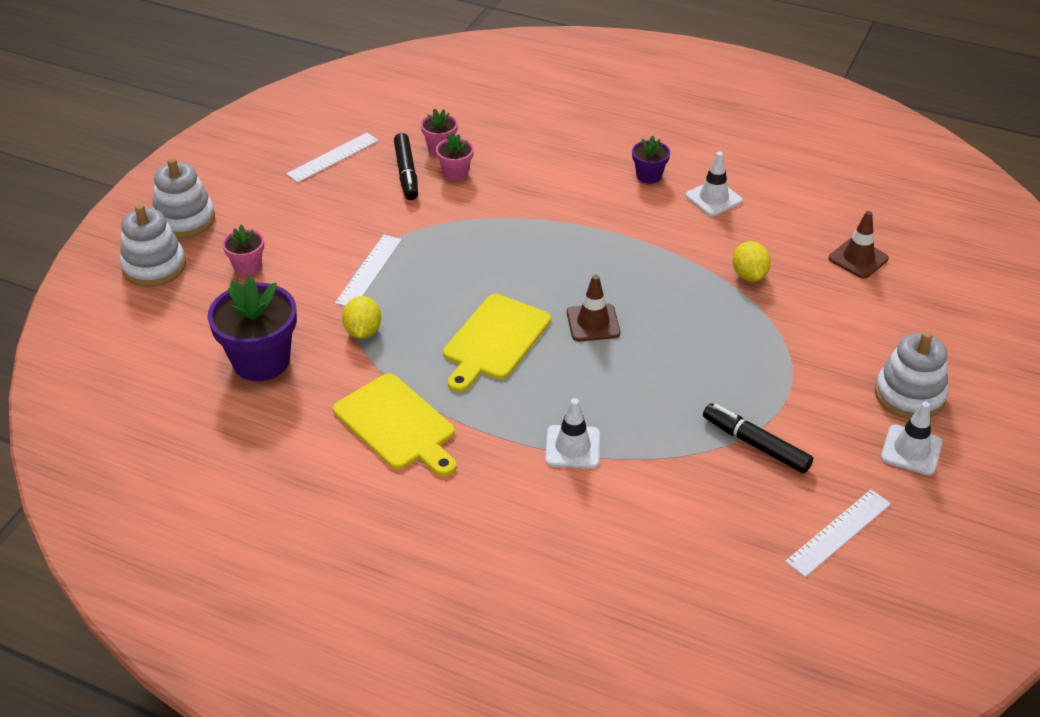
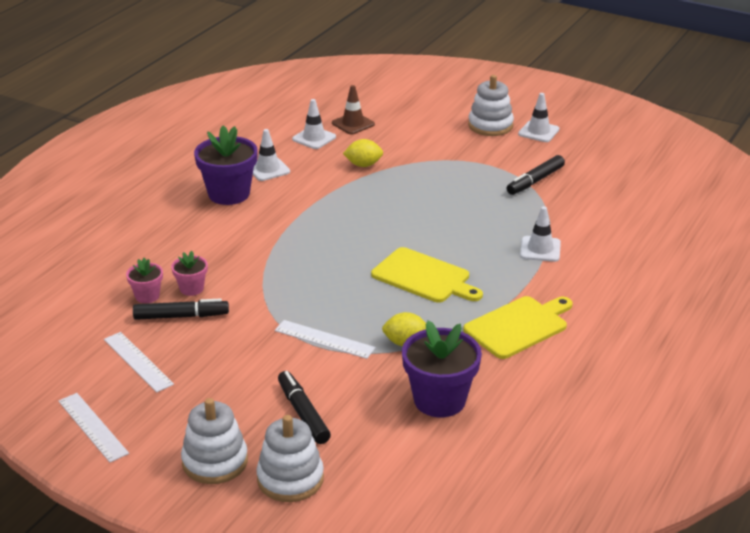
camera: 85 degrees left, 10 degrees down
(247, 266) = (303, 413): pink flower pot -> black marker
(593, 323) = (408, 232): brown traffic cone -> none
(649, 176) = (229, 194): purple flower pot -> purple flower pot, size x1.93
(805, 228) = (314, 138): none -> white traffic cone
(838, 532) = (608, 163): white ruler -> white ruler (92, 427)

